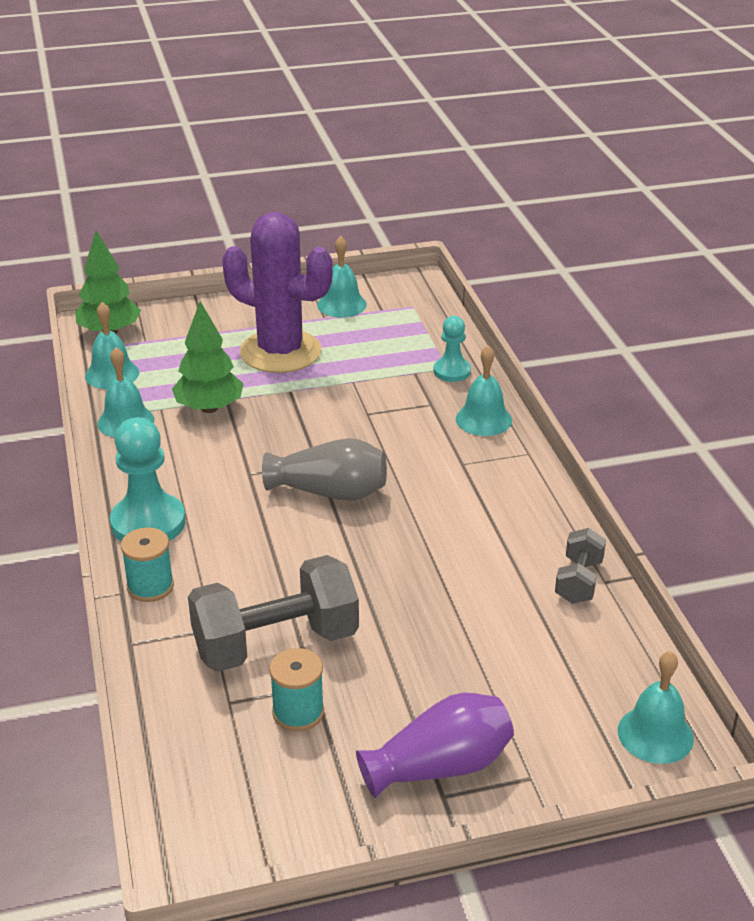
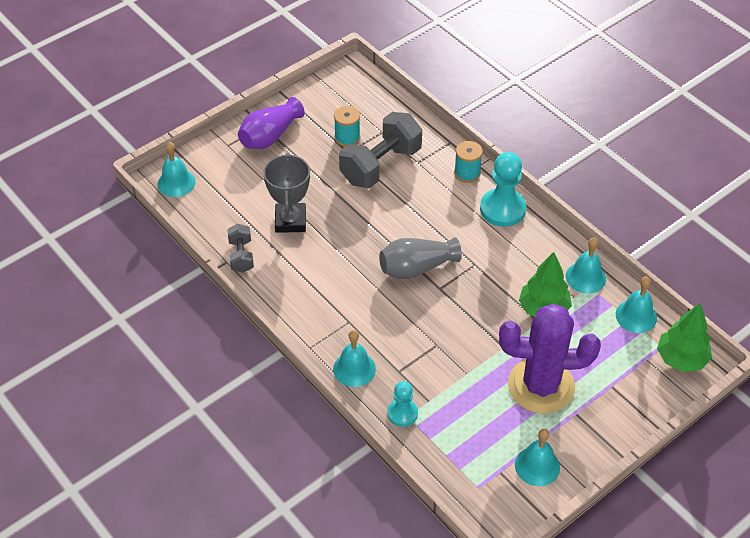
camera: 155 degrees right, 15 degrees up
(477, 606) = (290, 221): none -> grey trophy

